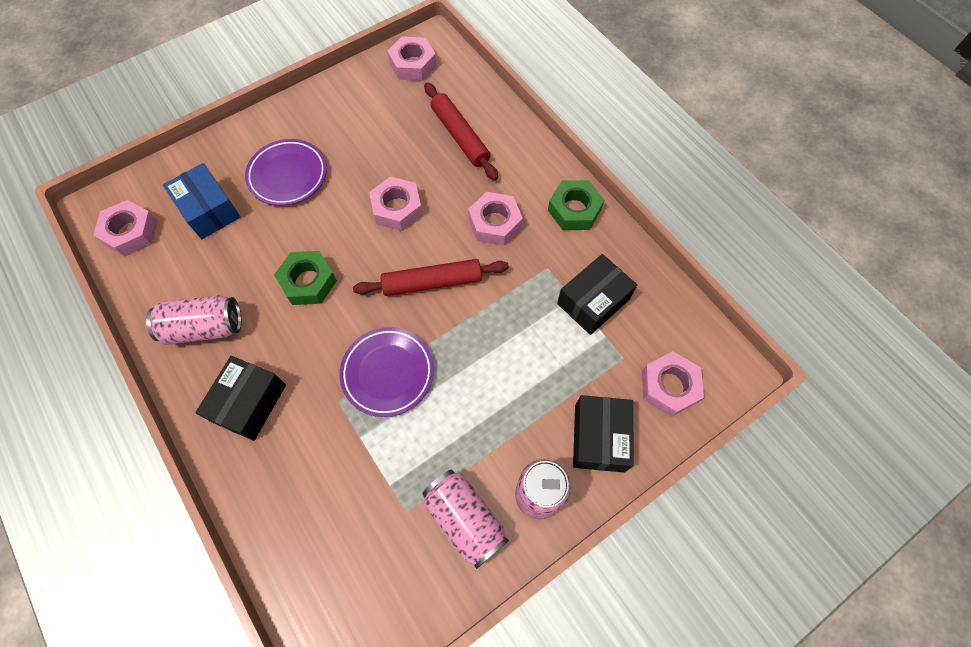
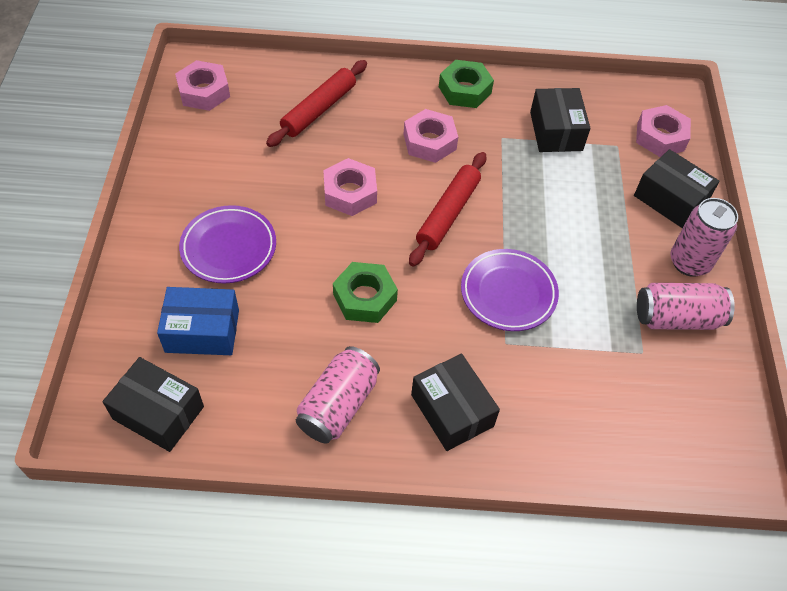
camera: 55 degrees left, 10 degrees down
(131, 232) = (158, 412): pink nut -> black box
(460, 136) = (319, 109): red rolling pin -> red rolling pin turned 60 degrees counterclockwise

